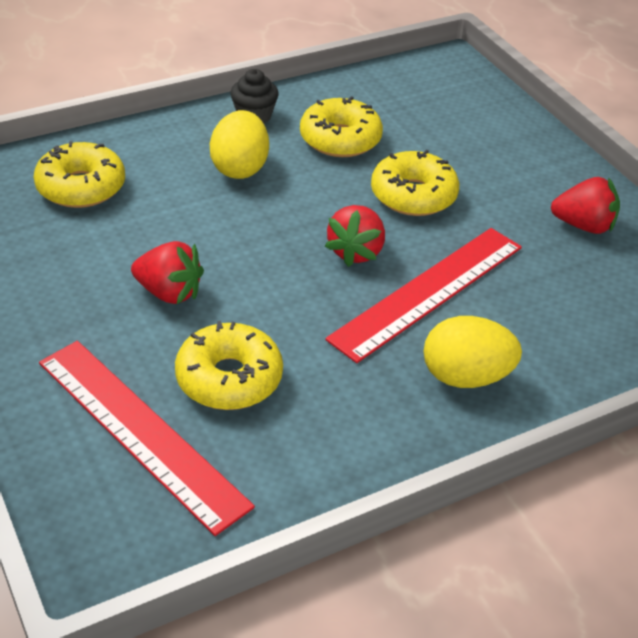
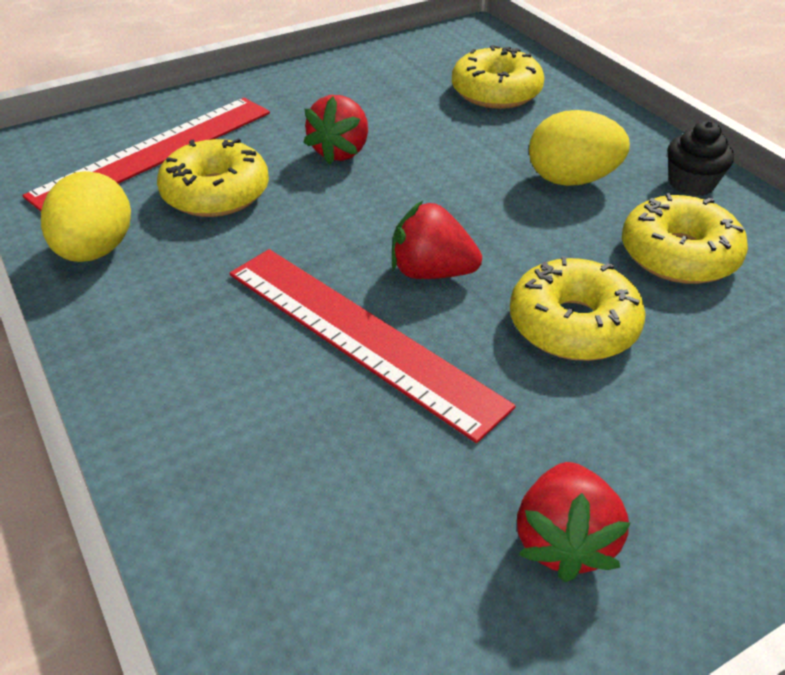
camera: 90 degrees right, 0 degrees up
(465, 377) = (198, 366): yellow egg -> yellow egg (96, 251)

